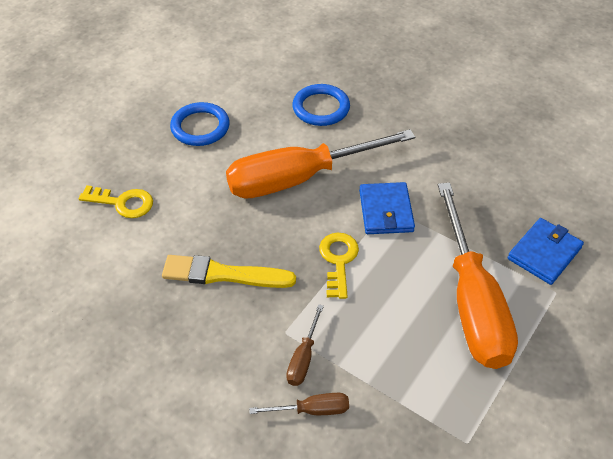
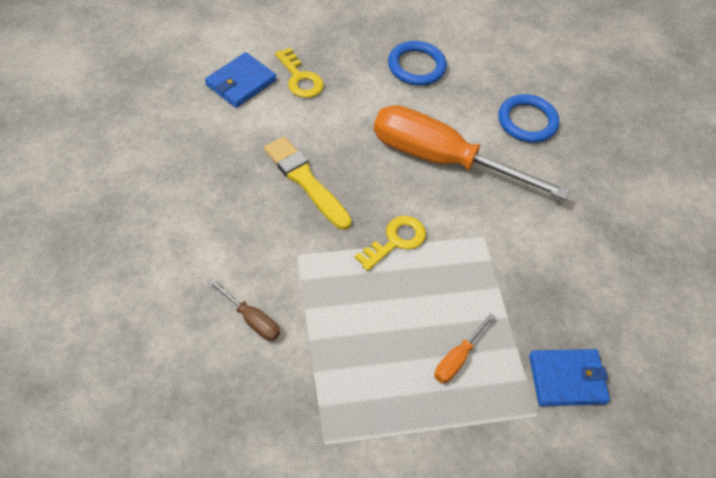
camera: 40 degrees right, 5 degrees up
(303, 358) = (288, 282): brown screwdriver -> none
(386, 211) = (478, 237): blue wallet -> blue wallet (241, 83)
(472, 302) = (457, 358): orange screwdriver -> orange screwdriver, size x0.40

